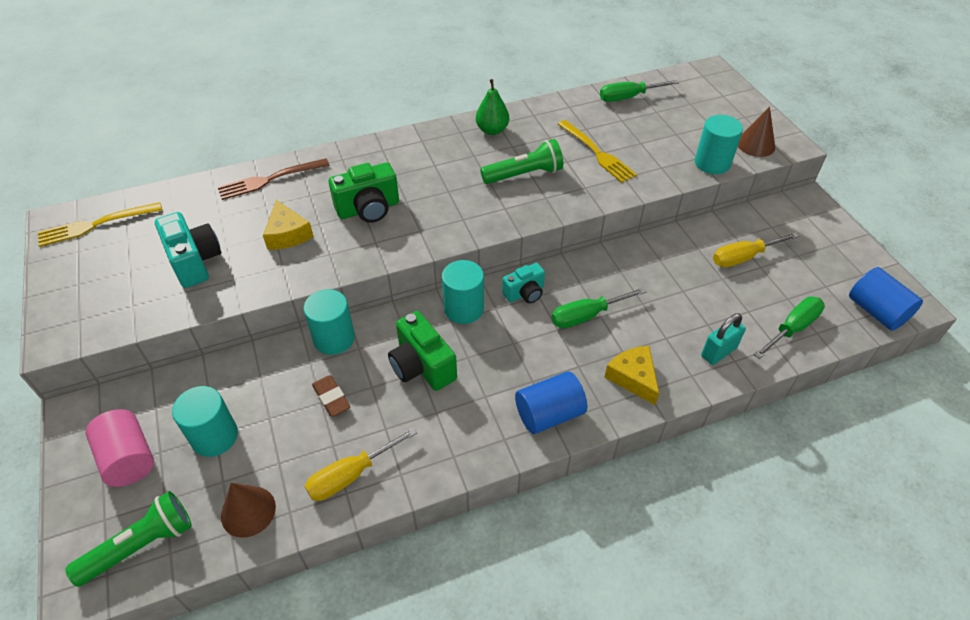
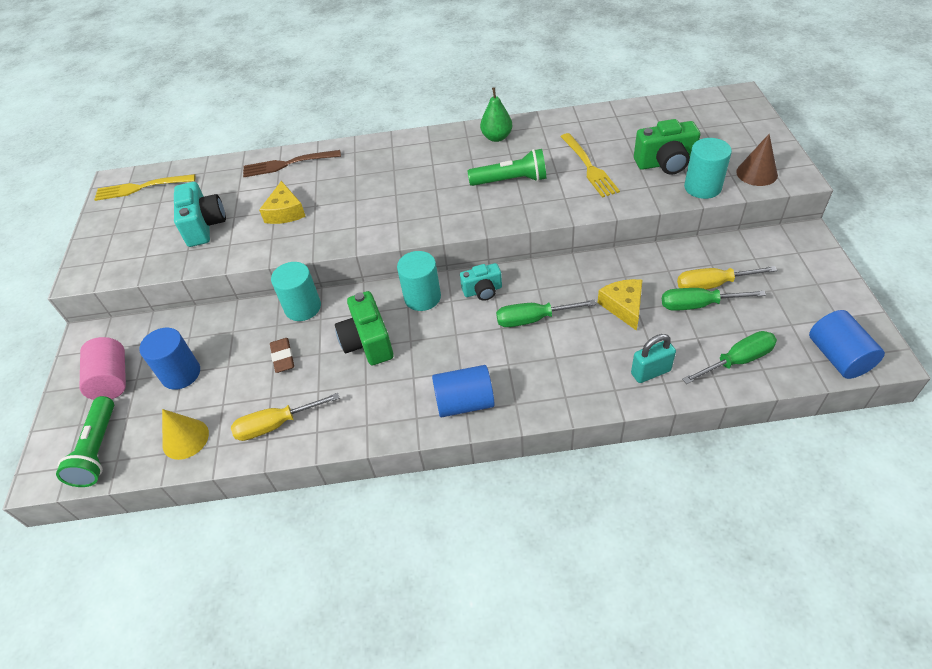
camera: 20 degrees right, 0 degrees up
(141, 545) = (98, 450): green flashlight -> green flashlight turned 105 degrees clockwise
(214, 436) = (181, 374): turquoise cylinder -> blue cylinder
(248, 511) = (185, 439): brown cone -> yellow cone
(368, 209) = (360, 197): green camera -> green camera (665, 163)
(629, 97) = (641, 116): green screwdriver -> green screwdriver (698, 305)
(633, 378) = (556, 383): yellow cheese -> yellow cheese (623, 306)

